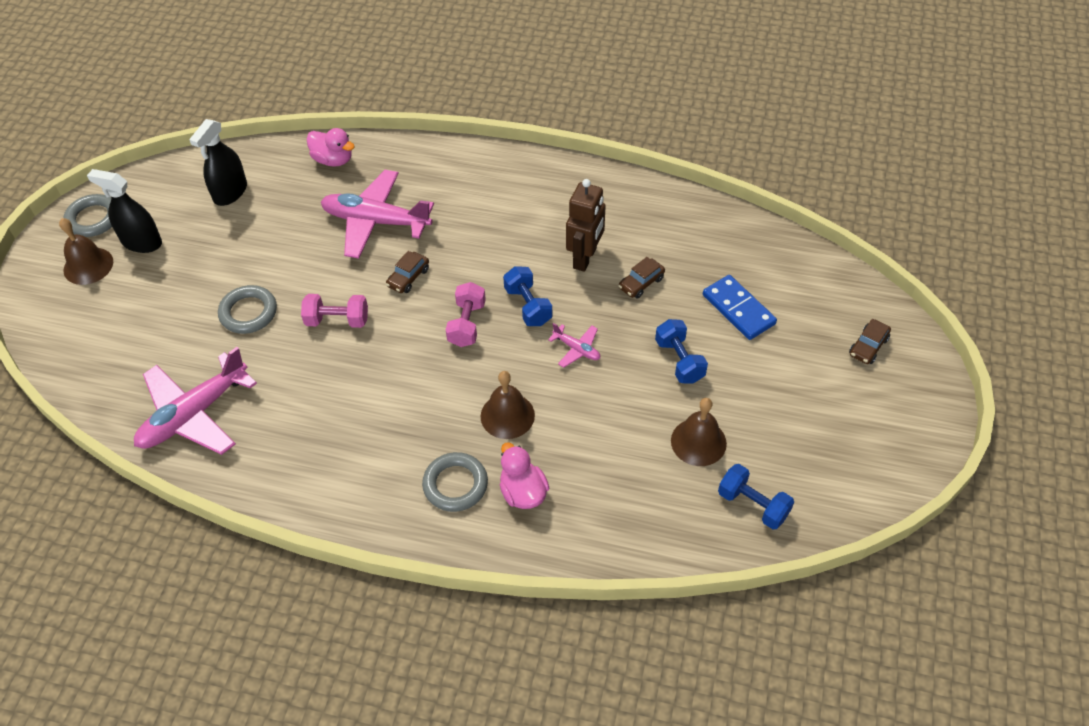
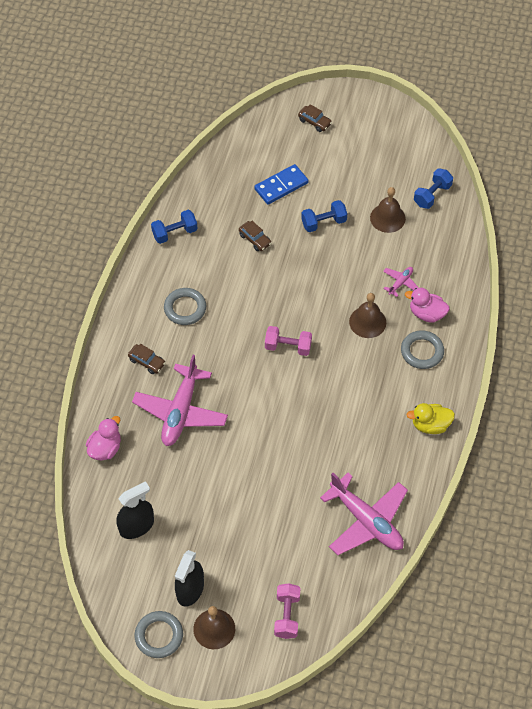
camera: 90 degrees left, 5 degrees up
(230, 192) = (136, 526): black spray bottle -> black spray bottle turned 60 degrees counterclockwise
(248, 312) = (271, 495): grey ring -> grey ring (185, 308)
(330, 493) = (430, 425): none -> yellow duck
(337, 320) = (281, 432): pink dumbbell -> pink dumbbell (287, 615)
(408, 277) = (241, 386): brown car -> brown car (147, 362)
(523, 492) = (426, 314): pink duck -> pink duck turned 45 degrees clockwise
(528, 306) = (272, 308): blue dumbbell -> blue dumbbell (174, 233)
(577, 349) = (312, 280): pink plane -> pink plane (400, 283)
(585, 258) = (229, 272): brown robot -> none

